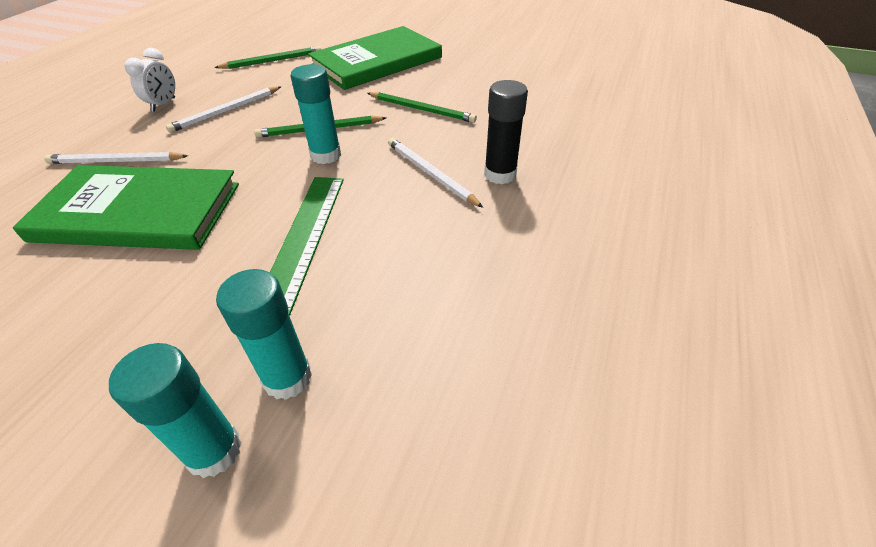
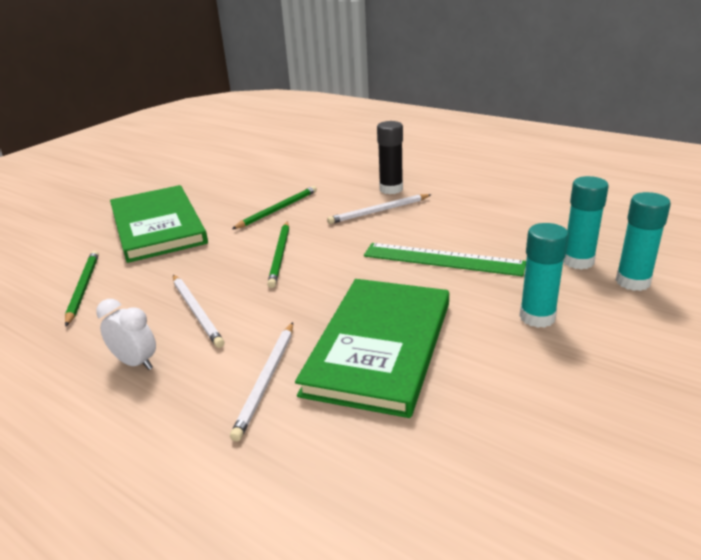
camera: 75 degrees left, 15 degrees down
(326, 155) = (328, 252): turquoise glue stick -> turquoise glue stick (537, 317)

